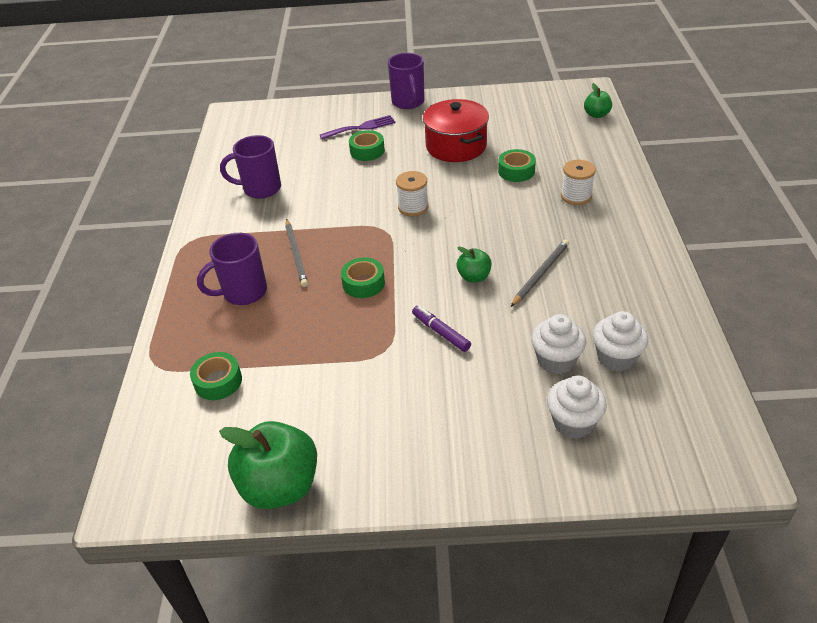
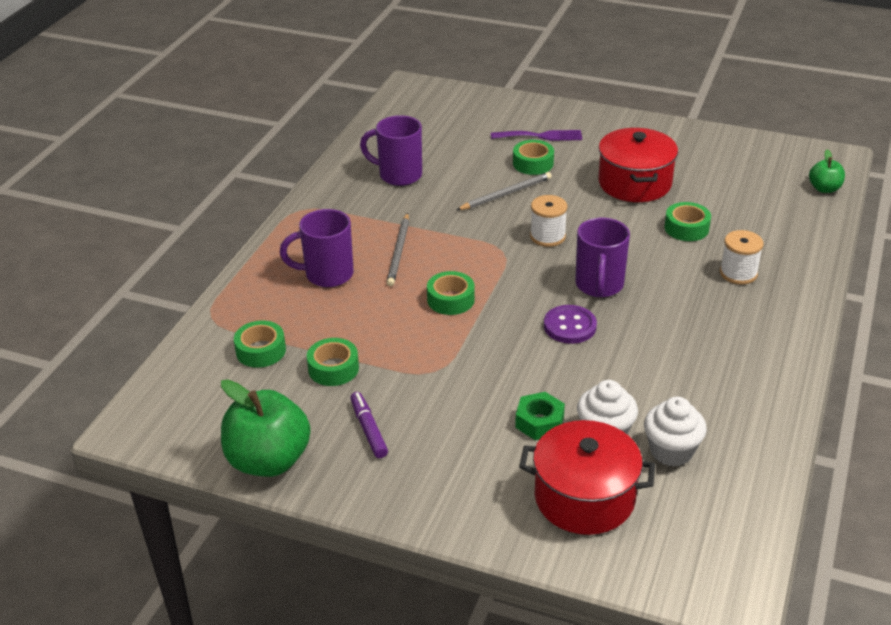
camera: 20 degrees right, 5 degrees down
(294, 377) = (333, 368): none -> green tape
(408, 102) = (610, 121): purple mug -> purple mug (599, 286)
(441, 332) = (501, 370): purple marker -> purple marker (368, 429)
(474, 277) = (570, 326): green apple -> purple button
(498, 368) = (539, 422): none -> green nut
(540, 274) = (644, 344): grey pencil -> grey pencil (506, 194)
(573, 423) = (584, 498): white cupcake -> red pot

